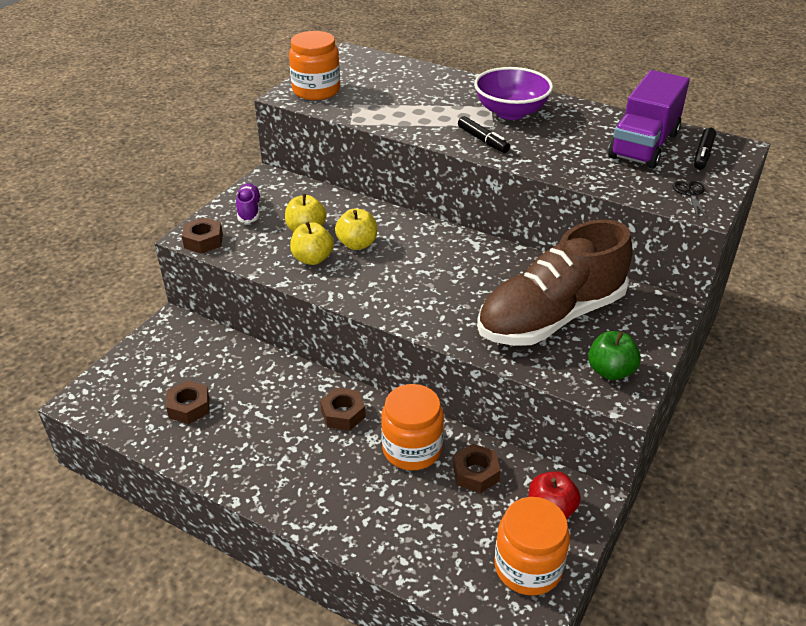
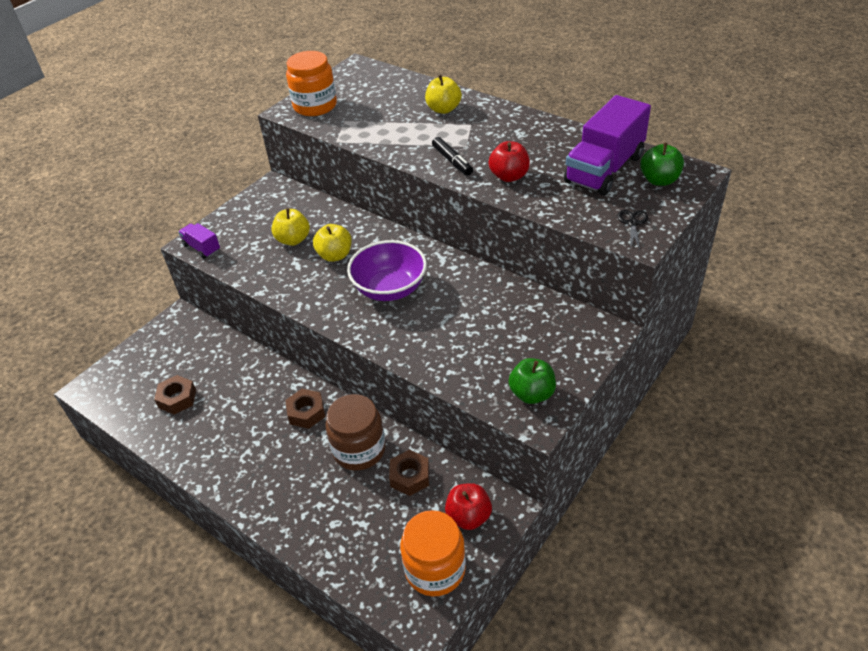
camera: 10 degrees right, 5 degrees up
(203, 241) = (202, 248): brown nut -> purple truck
(249, 210) = (248, 219): purple shoe -> none
(312, 259) = (292, 269): yellow apple -> yellow apple (443, 109)
(412, 449) = (359, 449): orange jar -> brown jar
(511, 112) = (487, 131): purple bowl -> purple bowl (390, 288)
(548, 153) = (509, 176): none -> red apple
(551, 317) = (491, 336): brown shoe -> none
(703, 154) = (659, 180): black marker -> green apple

